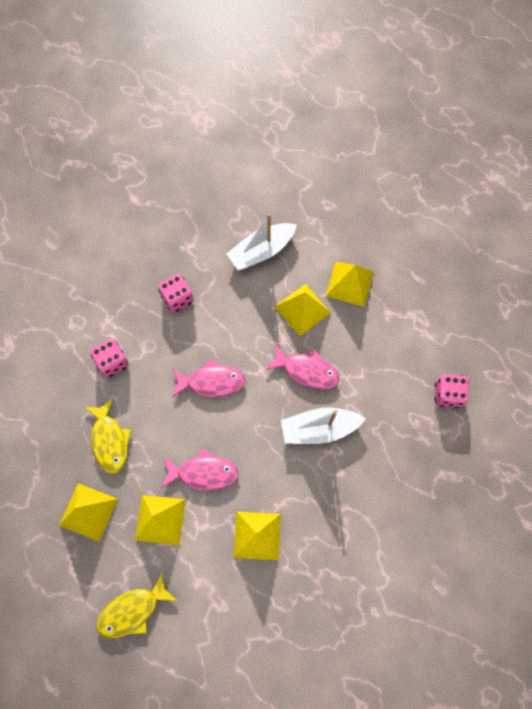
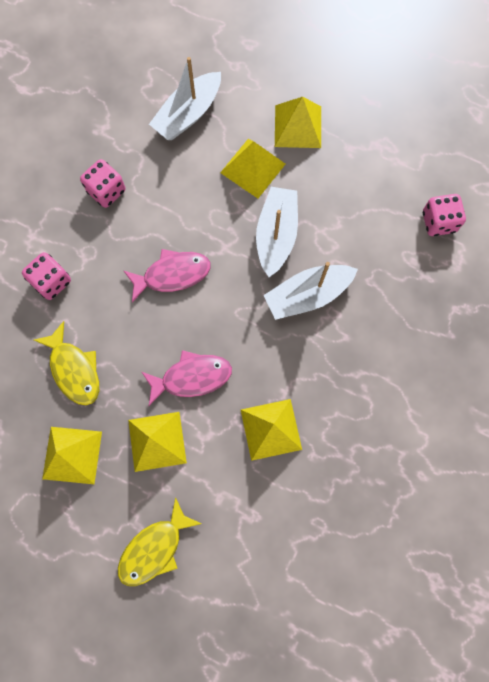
camera: 15 degrees left, 5 degrees up
(306, 371) = (276, 235): pink fish -> white boat

